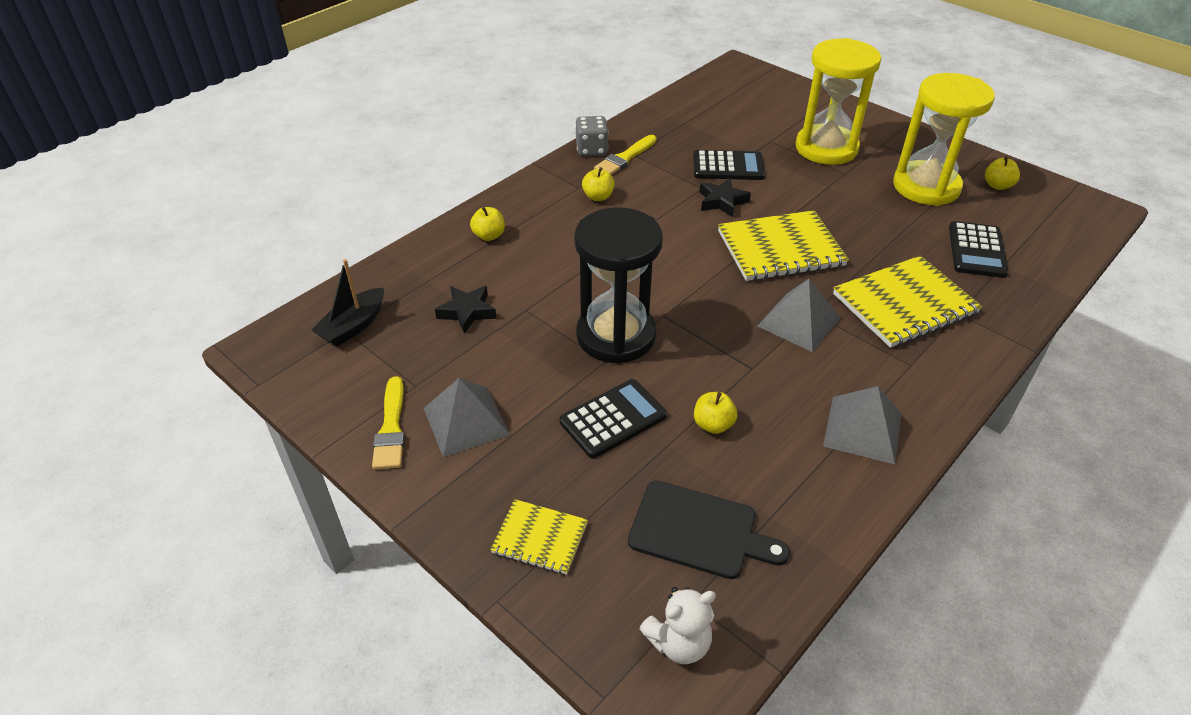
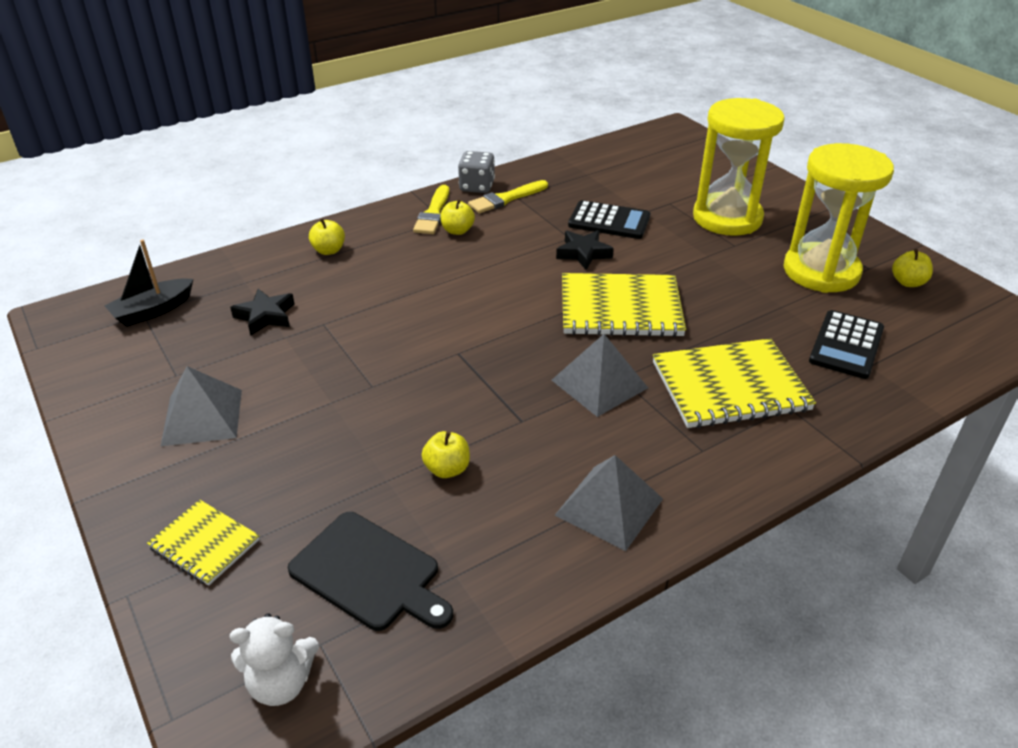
camera: 15 degrees right, 5 degrees down
(391, 427) = (129, 409): yellow brush -> yellow brush (433, 213)
(613, 419) = (347, 443): black calculator -> none
(616, 335) = (397, 363): black hourglass -> none

